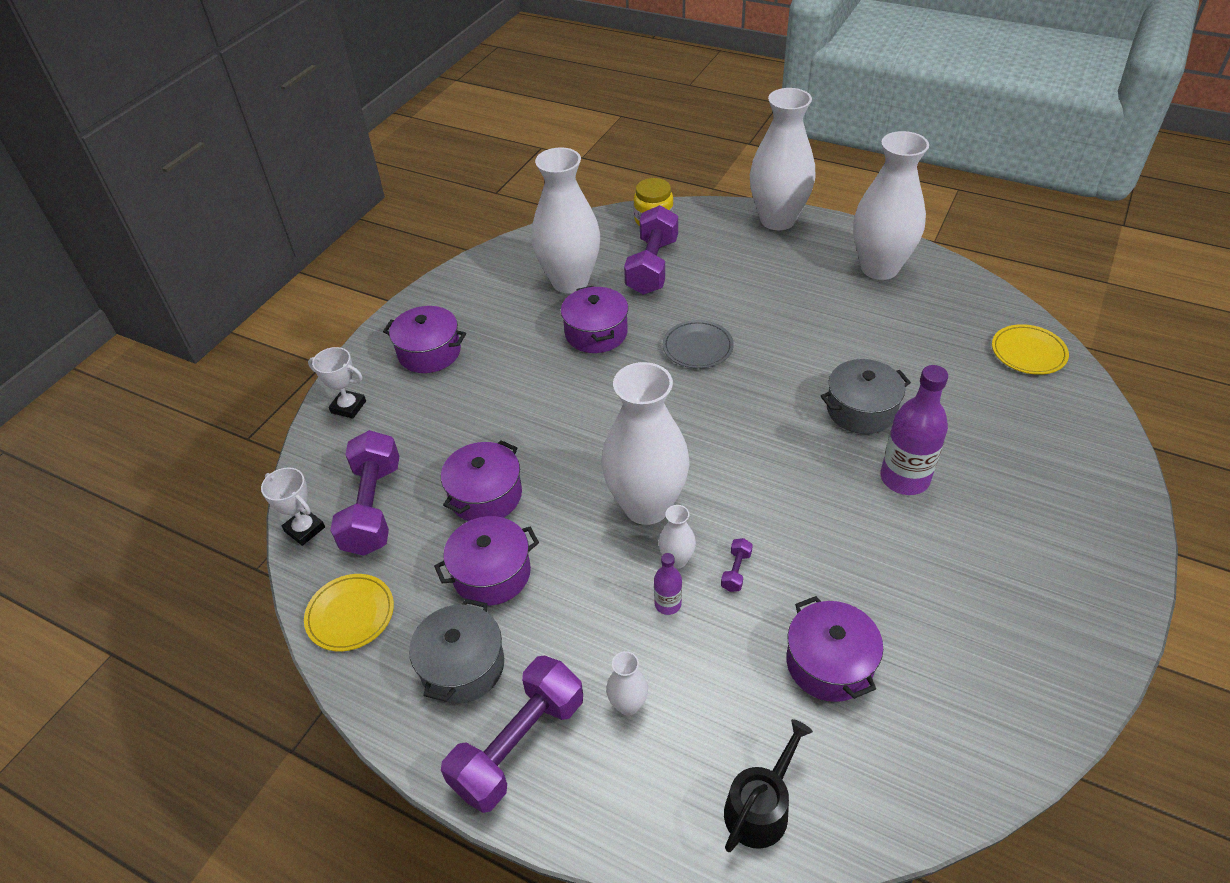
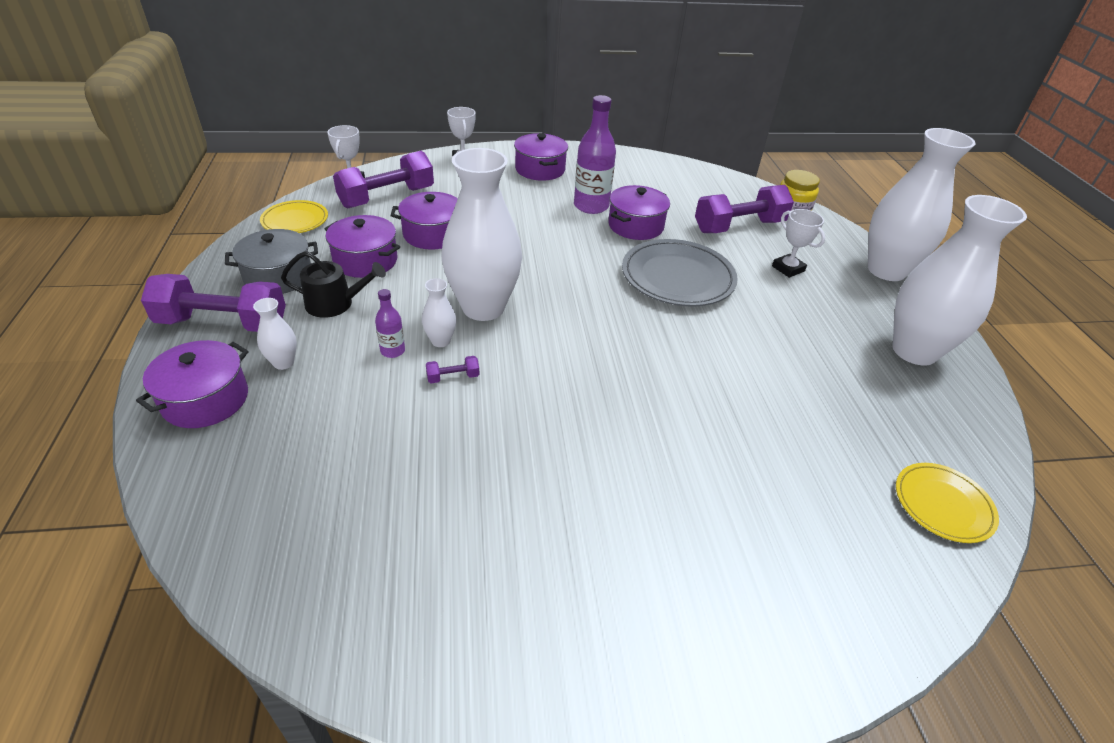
camera: 50 degrees right, 5 degrees down
(570, 281) = (674, 197): white vase -> none
(697, 347) = (677, 277): grey plate -> grey plate, size x1.68
(735, 273) = (788, 269): none -> white trophy
(760, 807) = (215, 470): black watering can -> black watering can (335, 303)
(829, 663) = (389, 468): purple pot -> purple pot (205, 399)
(861, 410) = (711, 396): grey pot -> none
(904, 478) = (653, 454): purple bottle -> purple bottle (591, 206)

